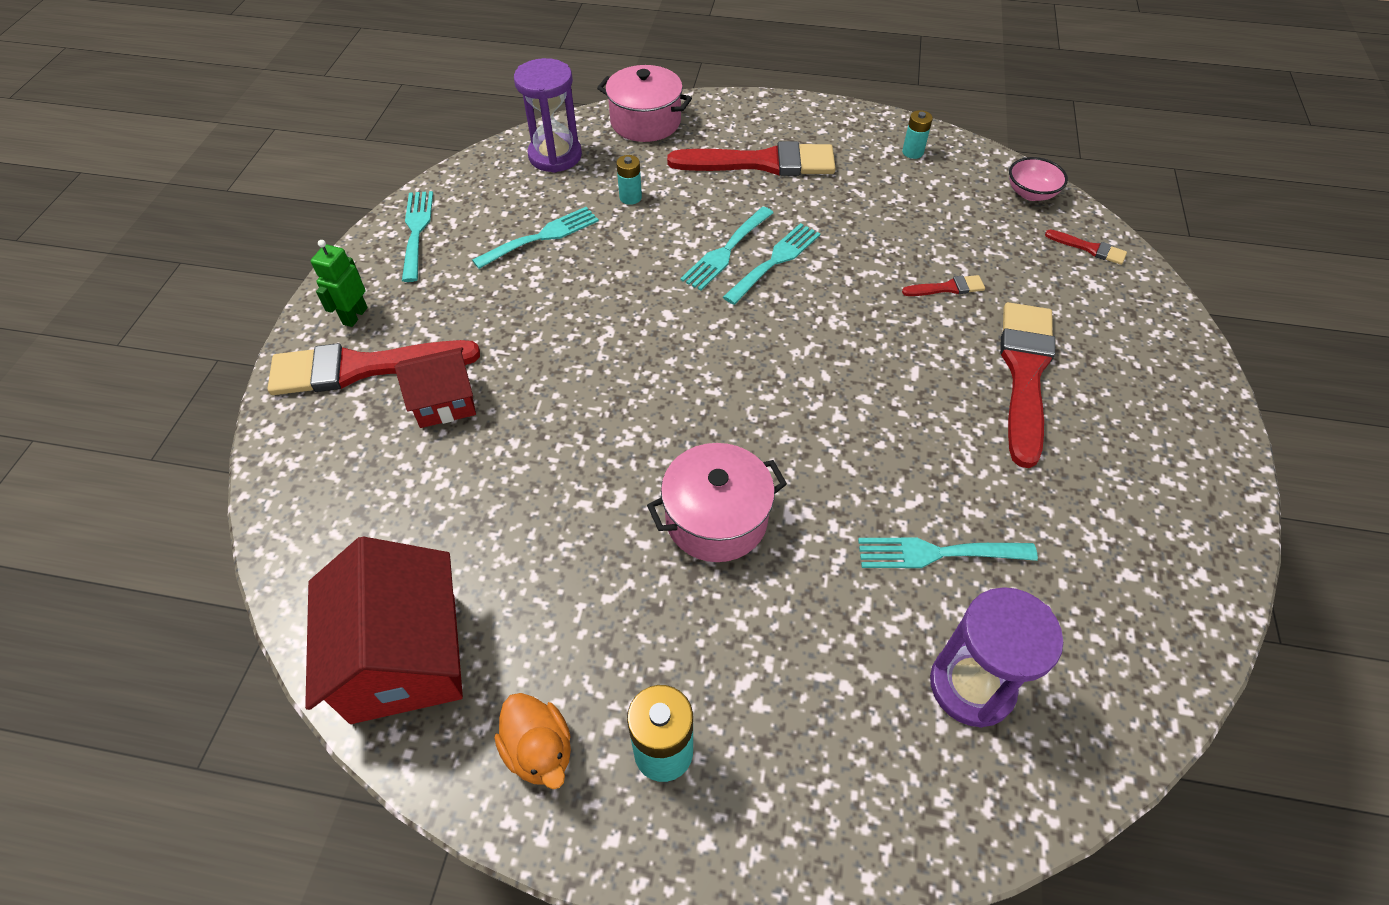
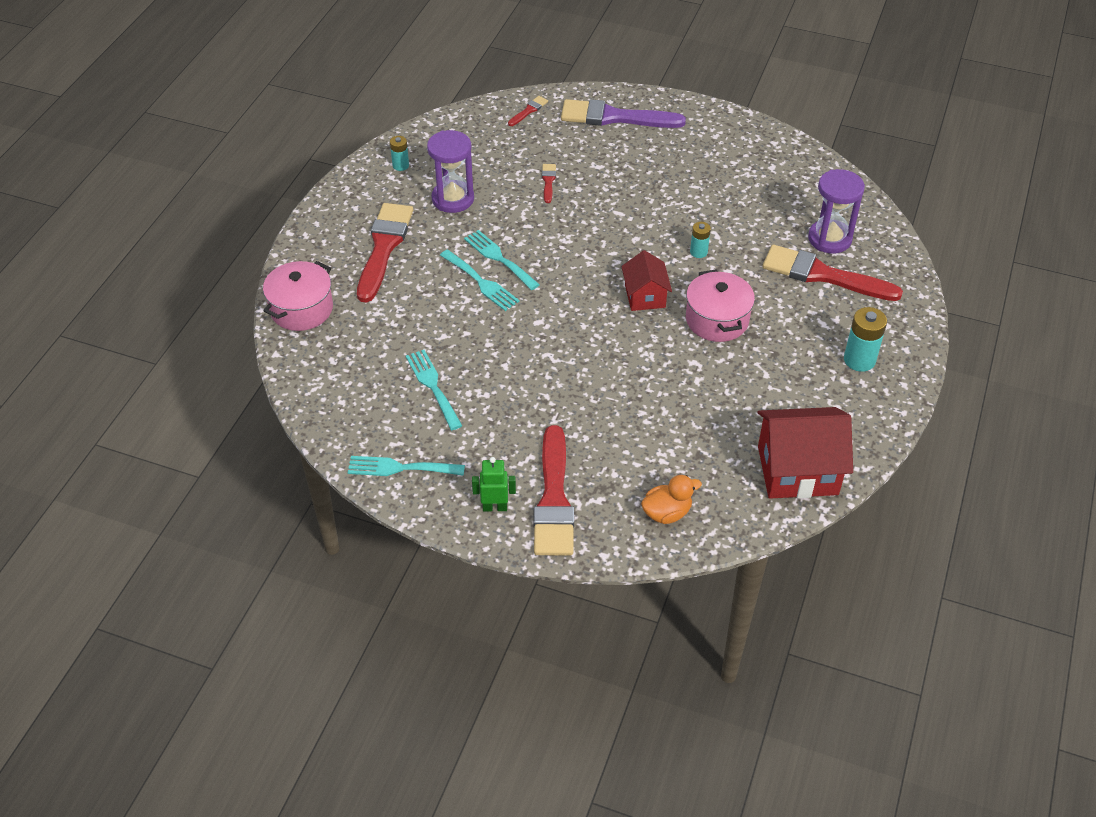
camera: 80 degrees left, 5 degrees down
(355, 316) = (495, 507): green robot -> green robot turned 150 degrees clockwise
(444, 402) = (598, 450): red house -> red house (645, 296)
(539, 750) = (857, 410): orange duck -> orange duck (667, 513)
(555, 156) = (328, 371): purple hourglass -> purple hourglass (453, 199)
(630, 197) = (401, 329): turquoise battery -> turquoise battery (698, 252)
(937, 553) = (751, 233): turquoise fork -> none
(1025, 374) = (629, 167): red brush -> red brush (823, 275)
(1031, 193) = (466, 121): pink bowl -> none
(1133, 343) = (615, 117): none -> purple brush

